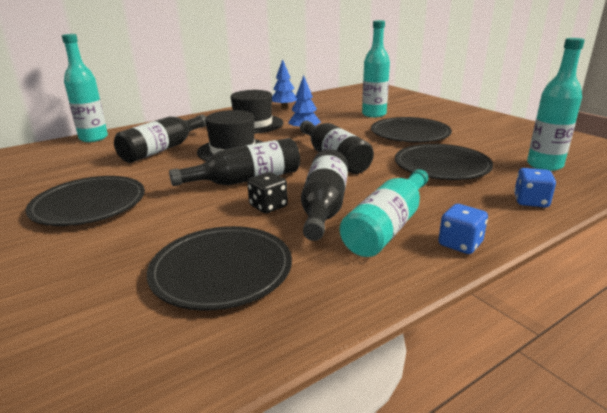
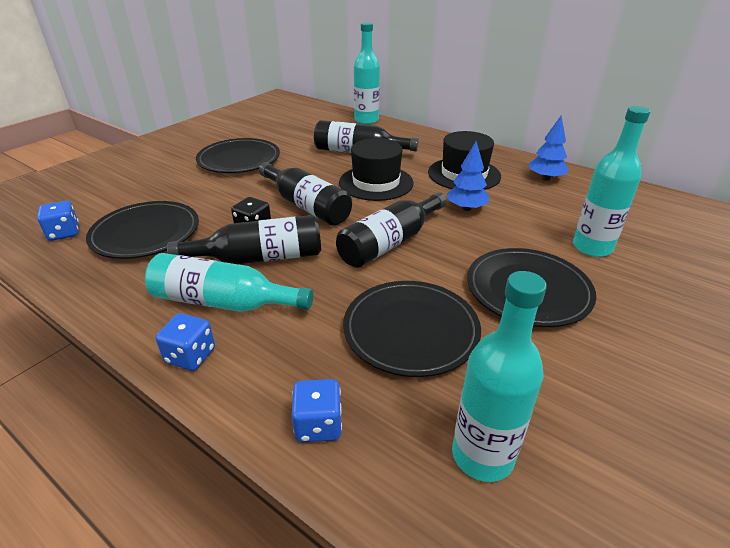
camera: 70 degrees right, 10 degrees up
(154, 347) = (64, 233): none -> blue dice

